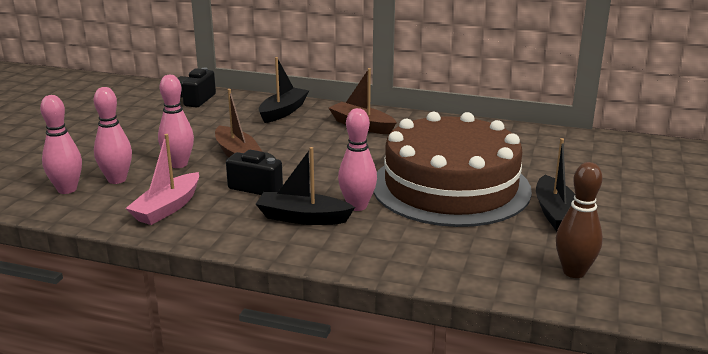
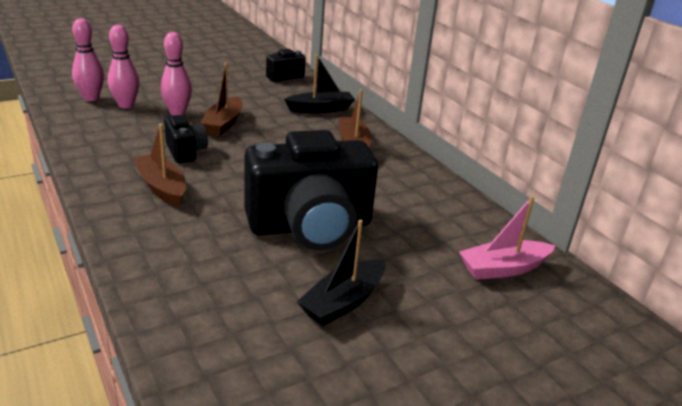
camera: 40 degrees right, 5 degrees up
(167, 208) = (109, 136): pink boat -> pink boat (503, 268)
(303, 218) = (162, 187): black boat -> brown boat
(357, 206) = (212, 200): pink bowling pin -> none
(450, 187) = (310, 226): brown cake -> black camera
(574, 272) = (240, 359): brown bowling pin -> none

